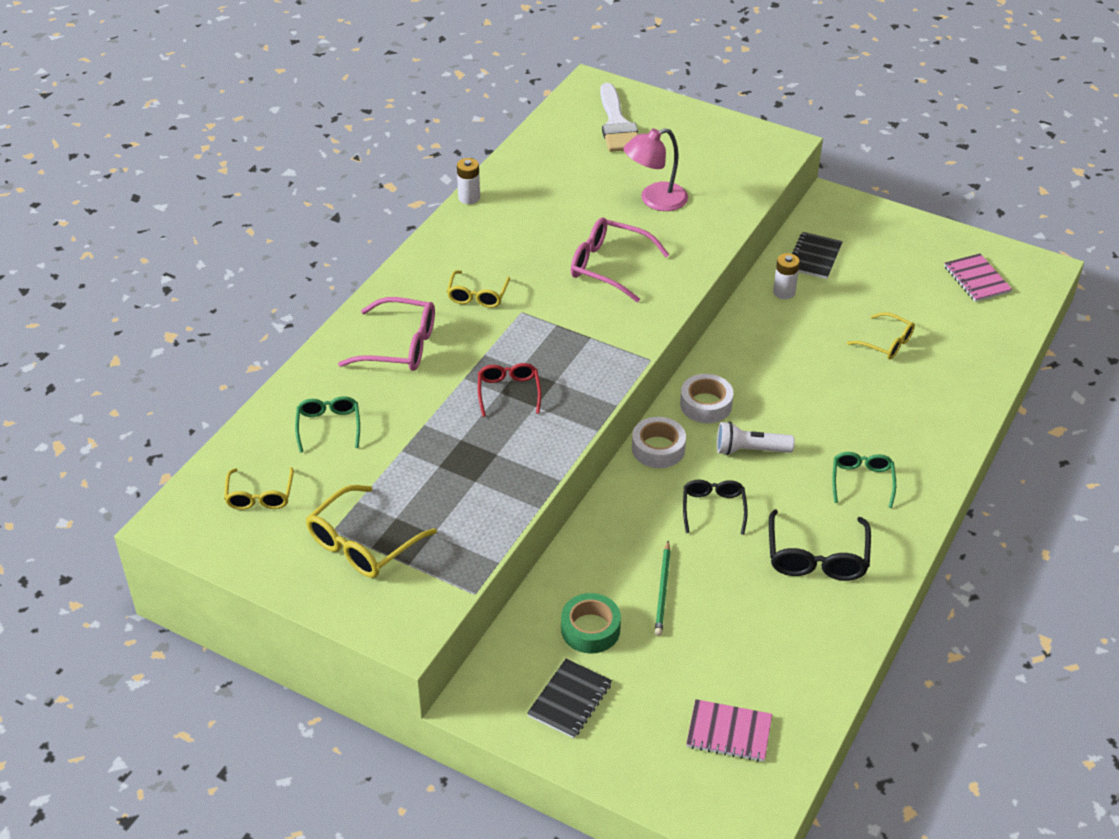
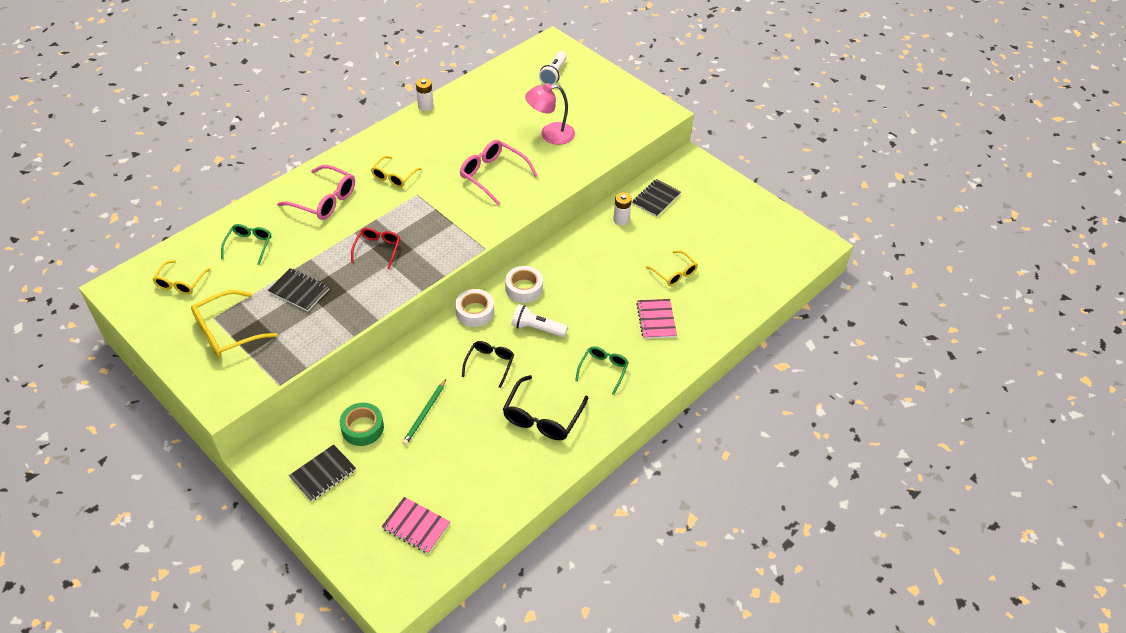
camera: 15 degrees right, 5 degrees up
(432, 468) = (299, 291): none -> black notebook
(617, 124) = (553, 74): white brush -> white flashlight
(976, 279) = (765, 241): pink notebook -> pink notebook (656, 320)

